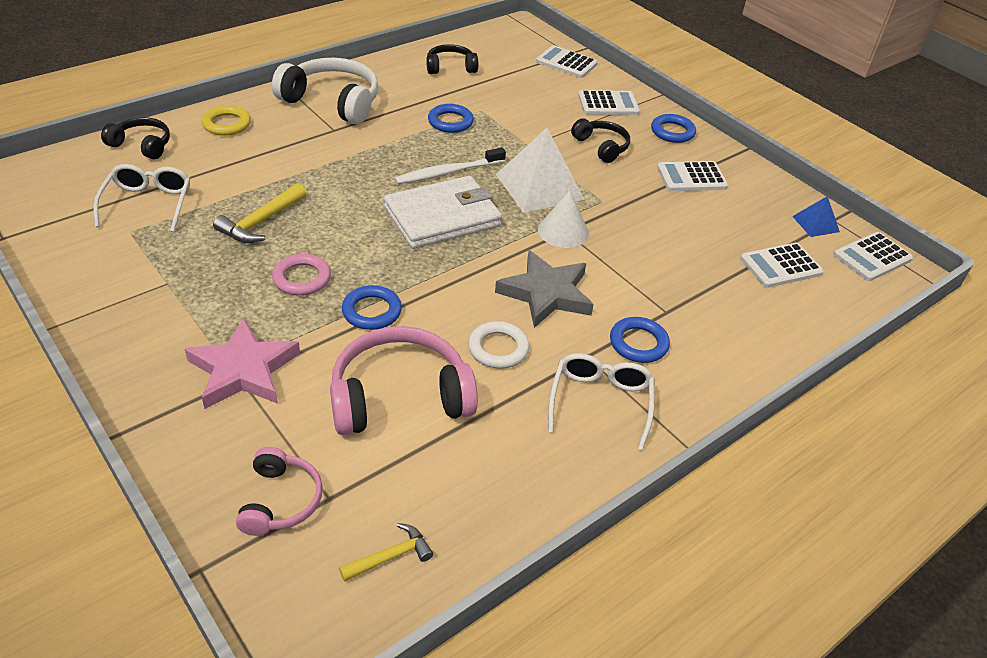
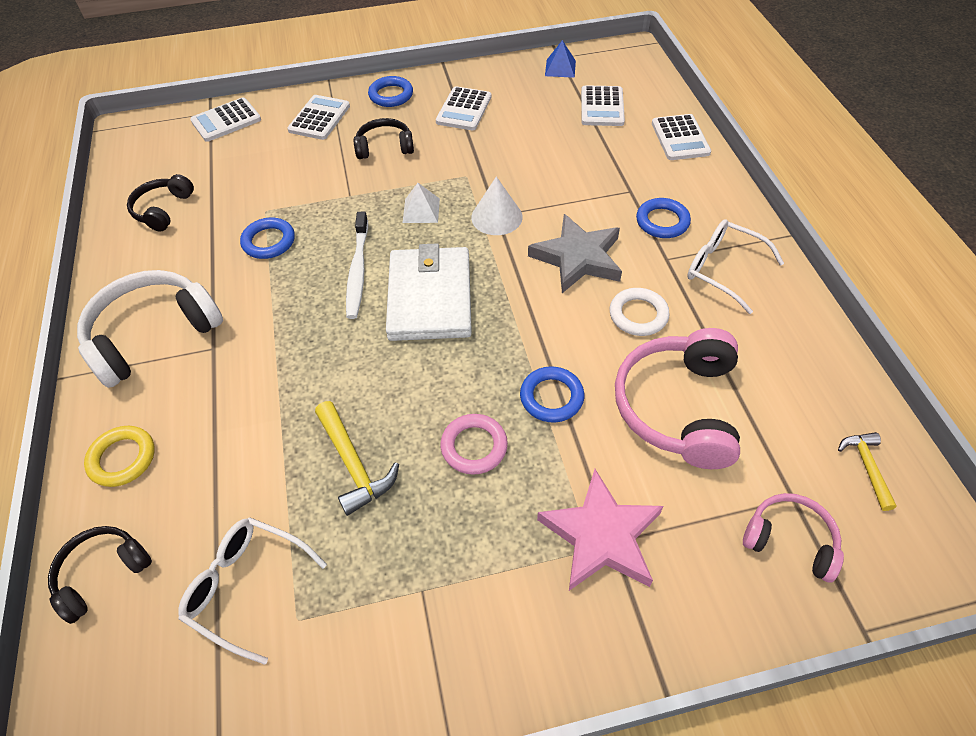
camera: 60 degrees left, 10 degrees up
(539, 186) = (421, 210): white pyramid -> white pyramid, size x0.50
(872, 257) = (612, 58): white calculator -> white calculator (680, 138)

